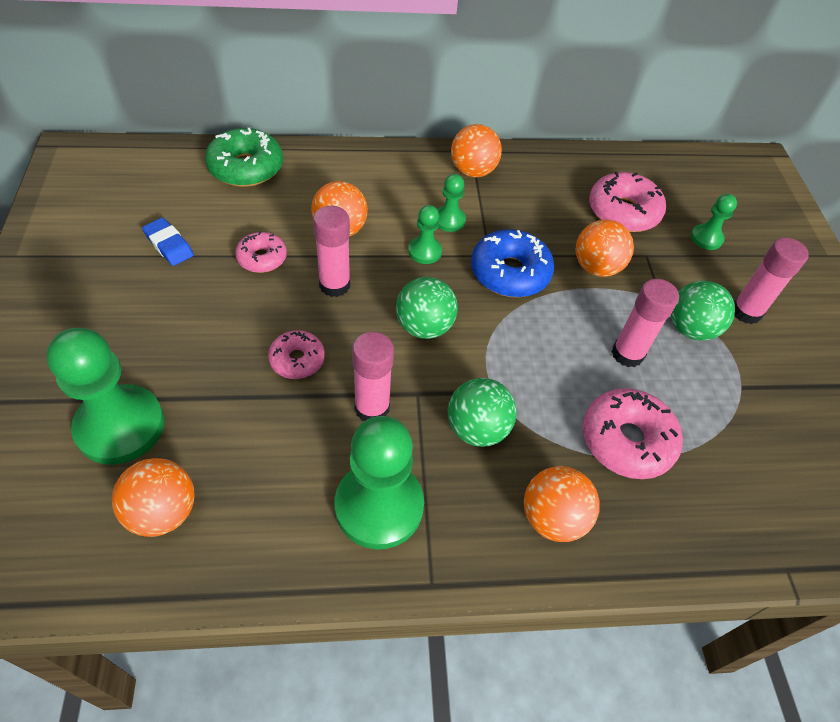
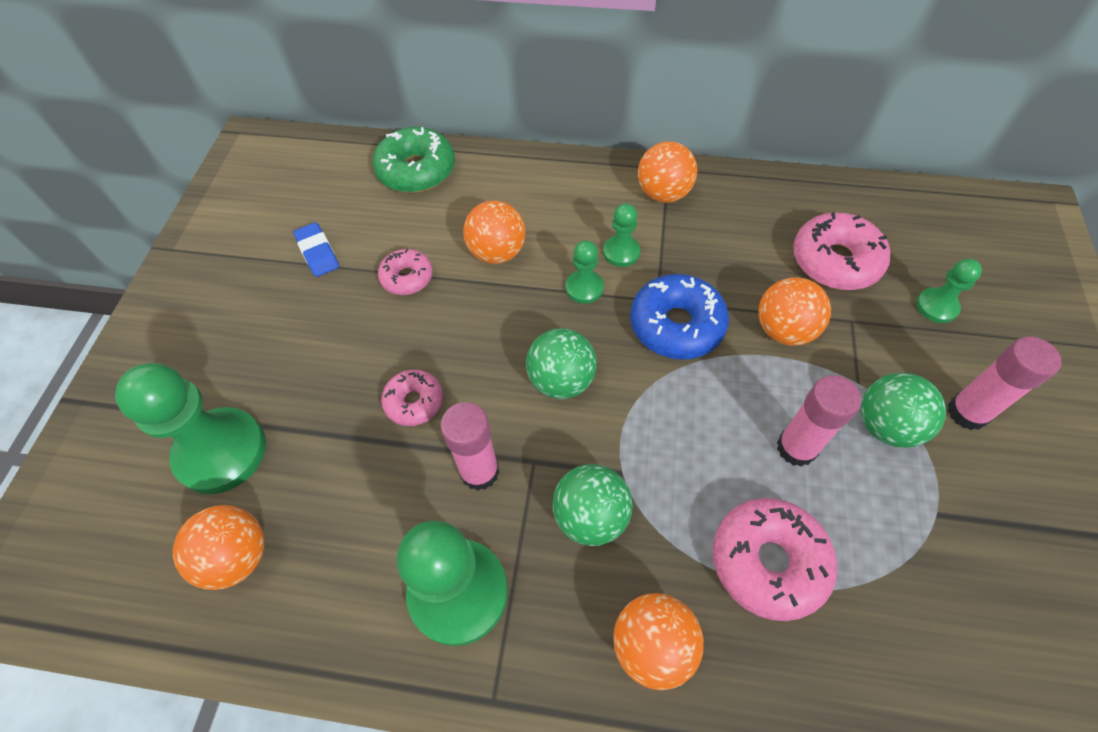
camera: 20 degrees right, 5 degrees up
(334, 285) = (475, 318): pink glue stick -> none

